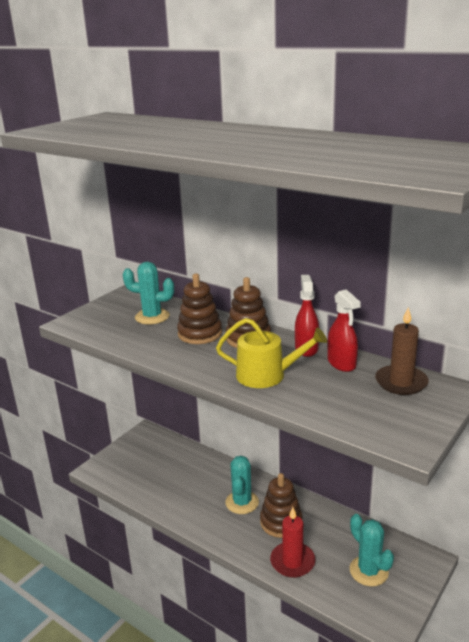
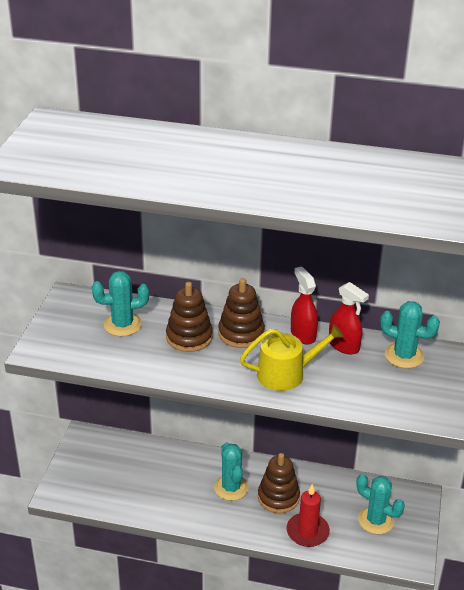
camera: 25 degrees left, 10 degrees up
(401, 382) = (404, 356): brown candle -> turquoise cactus

